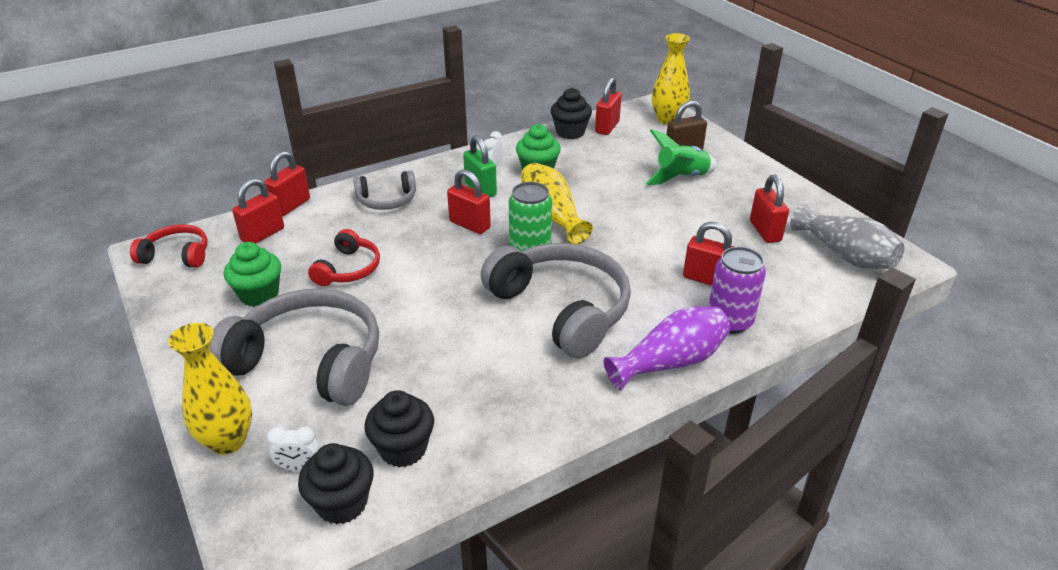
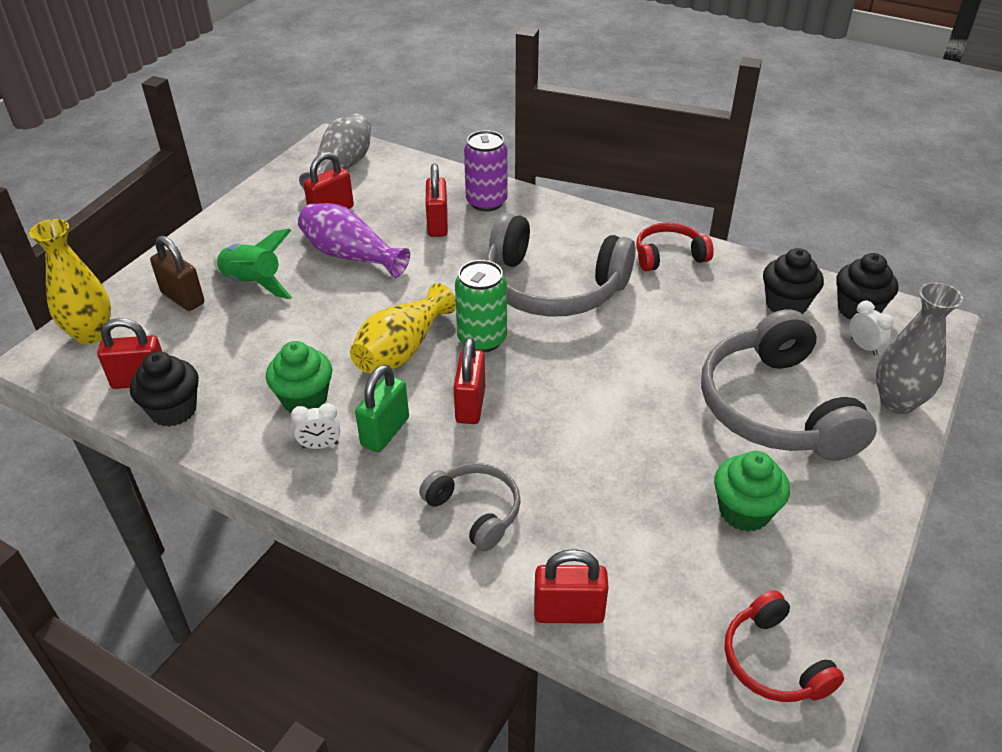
camera: 120 degrees left, 5 degrees up
(228, 441) = (897, 402): yellow vase -> grey vase
(263, 235) = (652, 595): red padlock -> none
(348, 269) = (634, 462): red headphones -> red headphones (669, 256)
(562, 308) = (552, 287): grey headphones -> grey headphones turned 90 degrees counterclockwise
(670, 362) = (563, 216): purple vase -> purple vase (350, 256)

